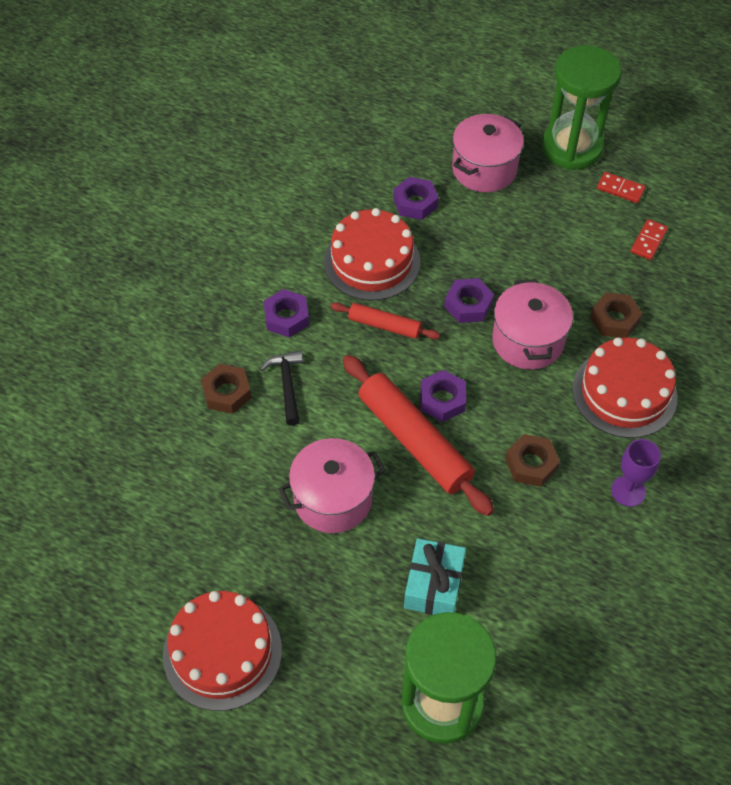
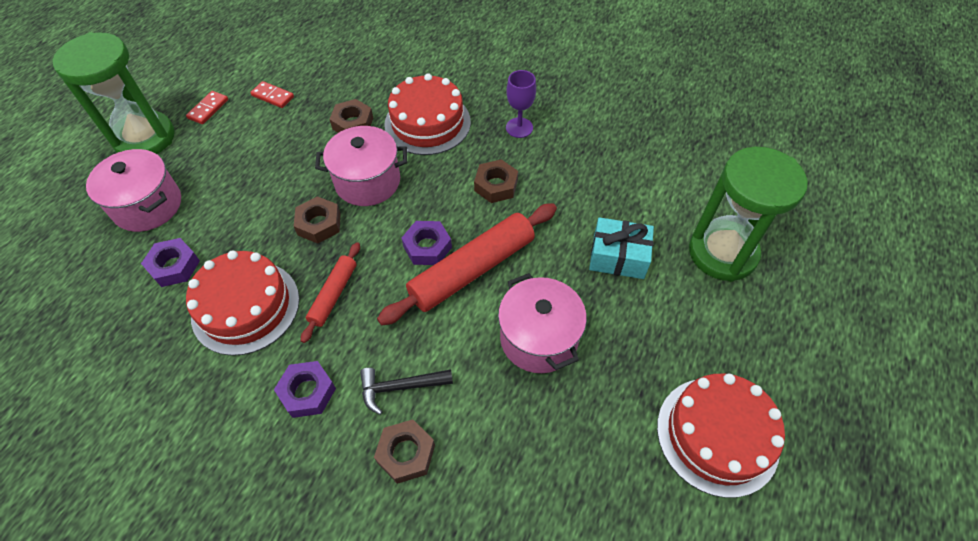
camera: 90 degrees left, 0 degrees up
(468, 305) = (319, 224): purple nut -> brown nut

